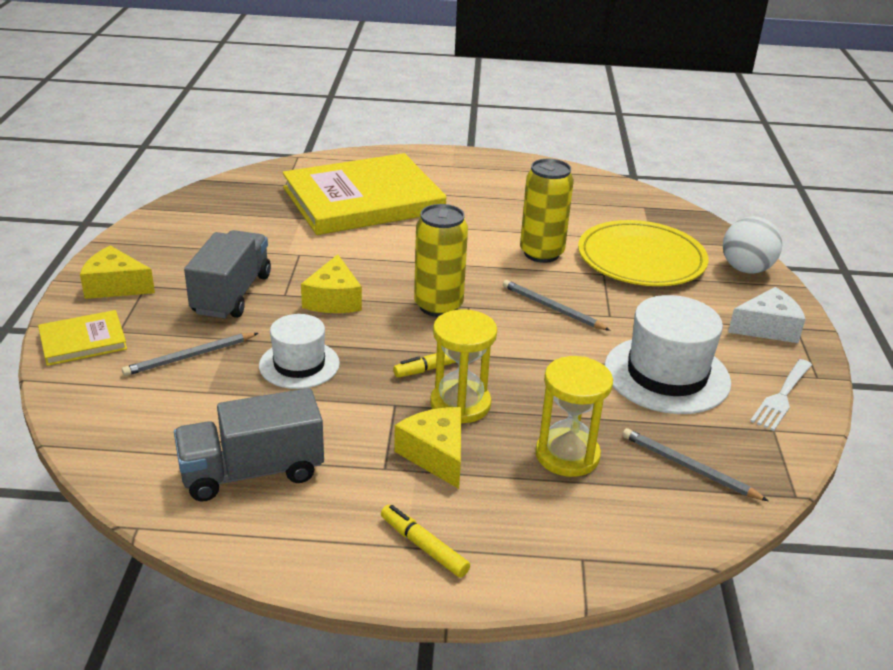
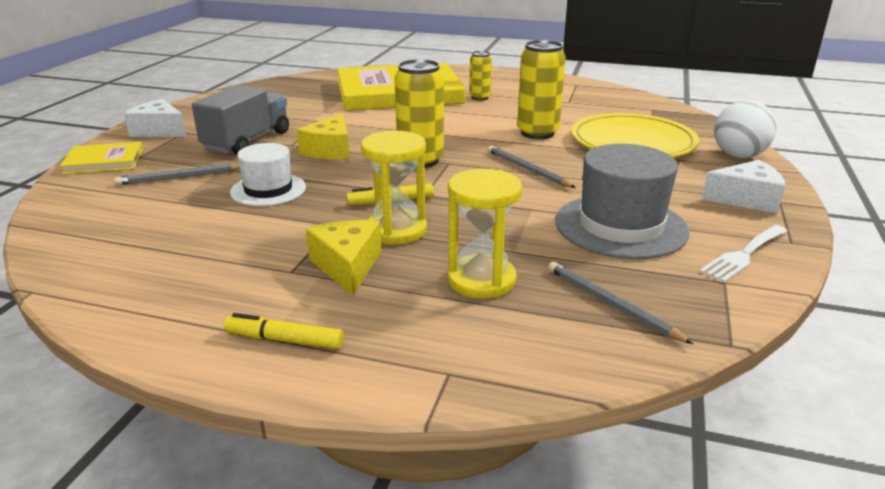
camera: 15 degrees right, 5 degrees down
(115, 286) = (159, 131): yellow cheese -> white cheese
(252, 472) = (167, 261): grey truck -> none
(423, 546) = (284, 340): yellow marker -> yellow marker turned 45 degrees counterclockwise
(457, 201) = (479, 97): none -> yellow can
(666, 375) = (620, 226): white hat -> grey hat

